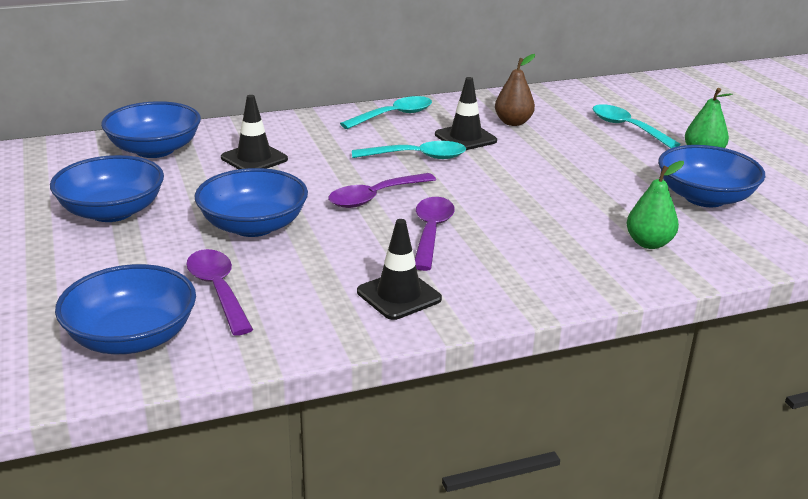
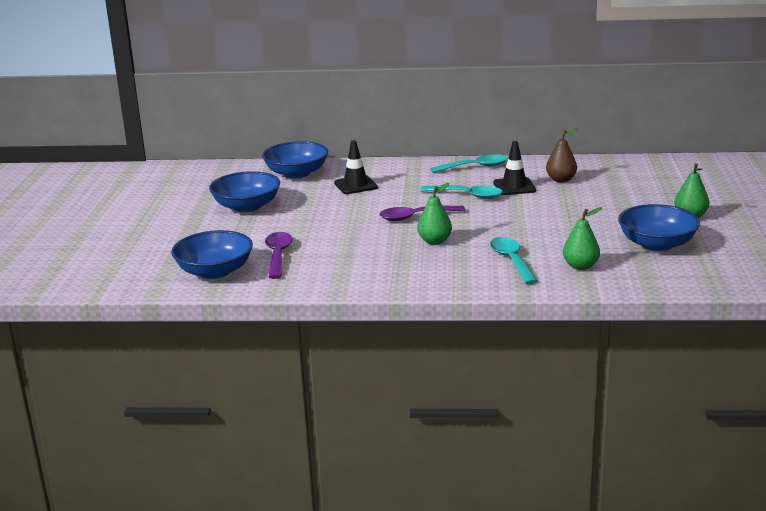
camera: 25 degrees right, 5 degrees down
(253, 226) = (324, 224): blue bowl -> none
(399, 295) = (382, 272): black traffic cone -> none
(431, 232) = (434, 241): purple spoon -> green pear
(627, 128) = (648, 192): turquoise spoon -> turquoise spoon (511, 260)

